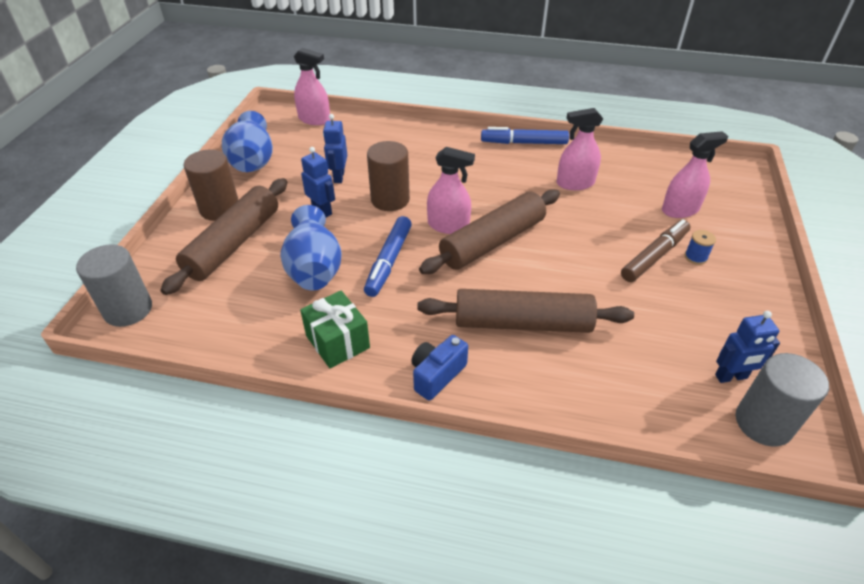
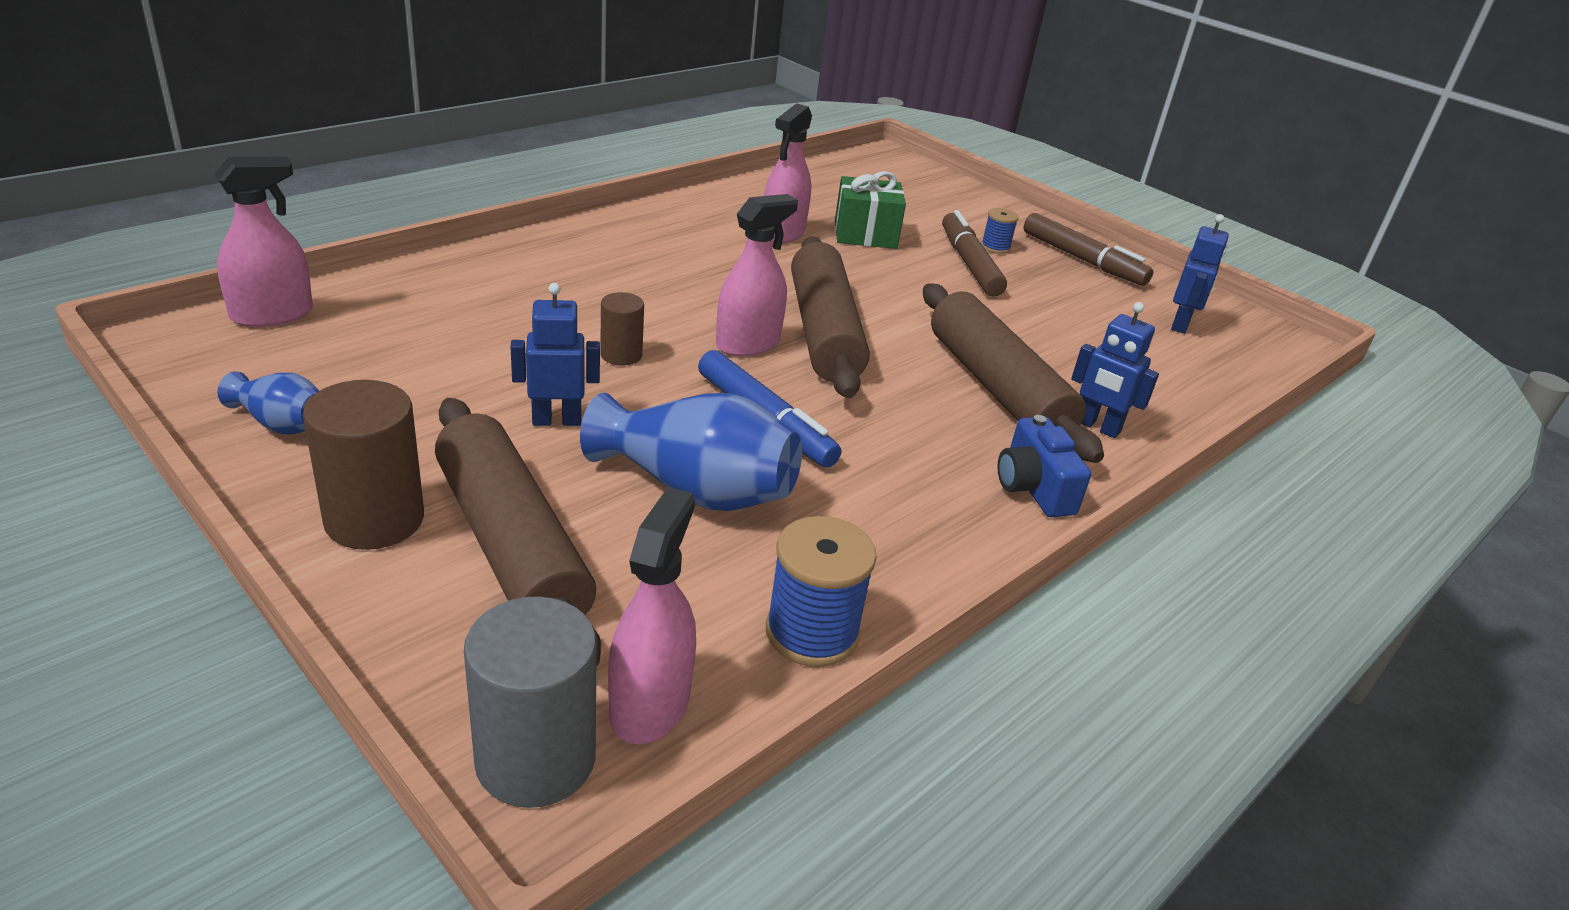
camera: 60 degrees left, 10 degrees down
(249, 345) = (812, 632): none -> blue spool
(252, 161) = (282, 424): blue vase -> blue vase, size x0.54
(337, 342) = (892, 540): green gift -> green gift (865, 234)
(338, 177) = (488, 367): blue robot -> blue robot (1097, 427)
(390, 199) = (621, 355): brown cylinder -> brown cylinder, size x0.56
(522, 323) = (997, 388): brown rolling pin -> brown rolling pin turned 60 degrees counterclockwise
(524, 143) = (649, 215): blue marker -> none
(680, 210) = (911, 213): pink spray bottle -> pink spray bottle (650, 703)
(748, 299) = (1082, 260): none -> brown marker
(763, 423) = (1249, 343): grey cylinder -> none

